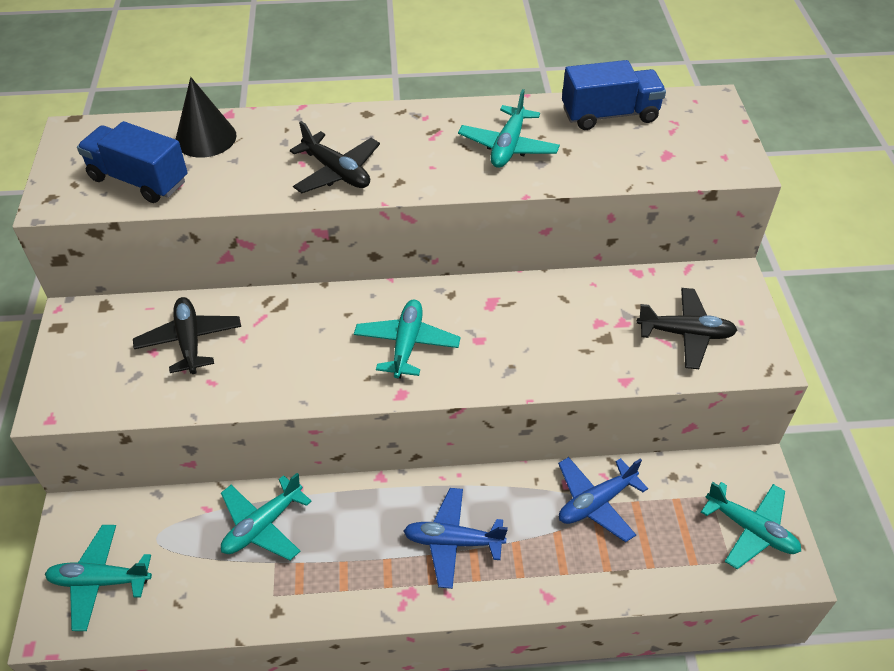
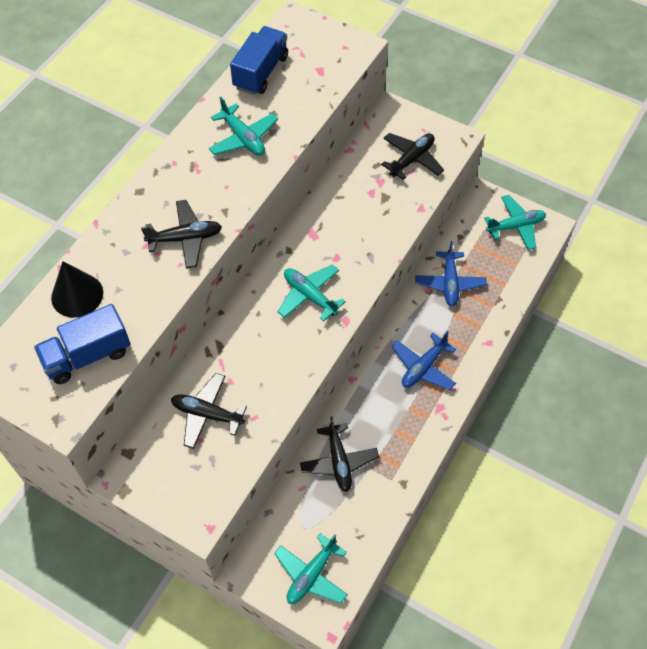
camera: 55 degrees left, 10 degrees up
(262, 525) = (339, 461): turquoise plane -> black plane

